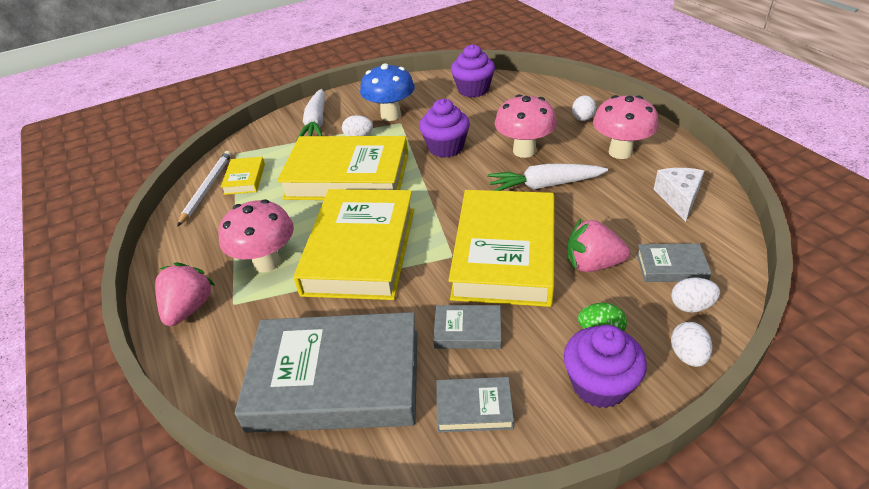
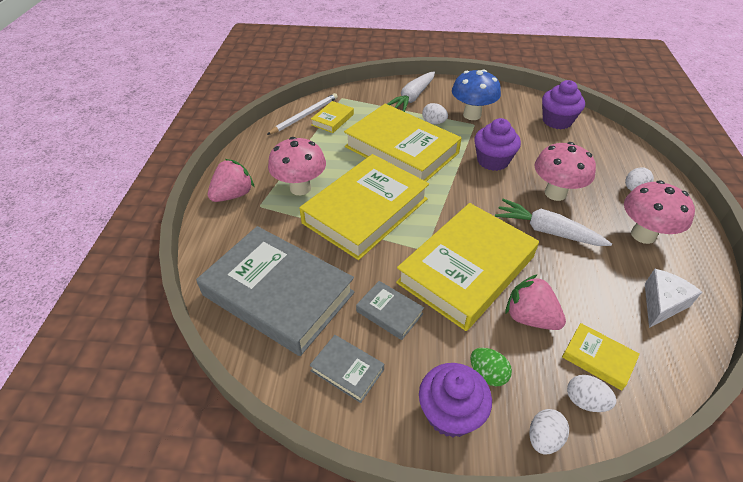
camera: 30 degrees right, 5 degrees up
(671, 267) = (598, 358): grey book -> yellow book

